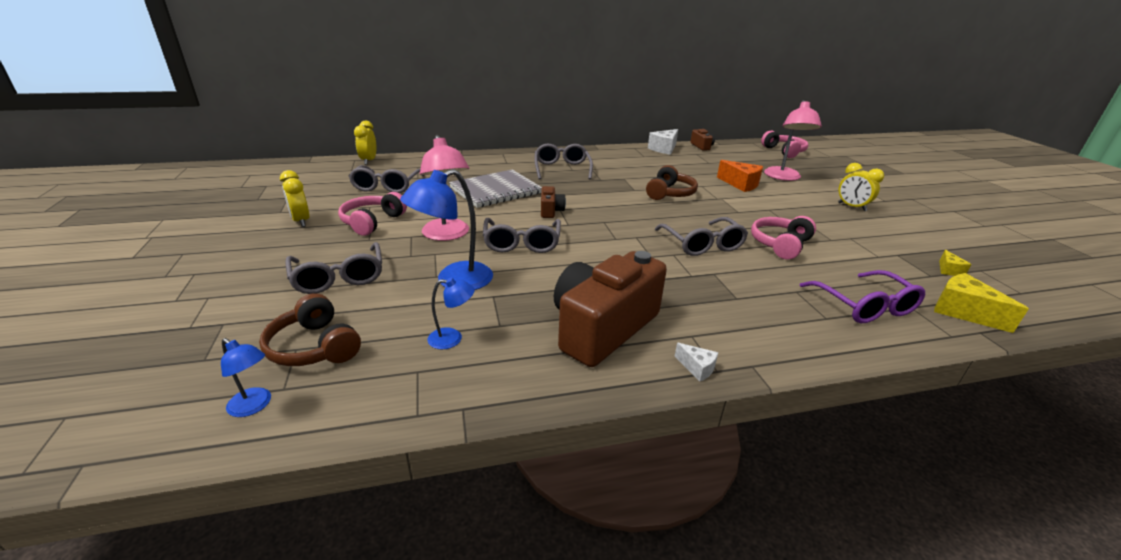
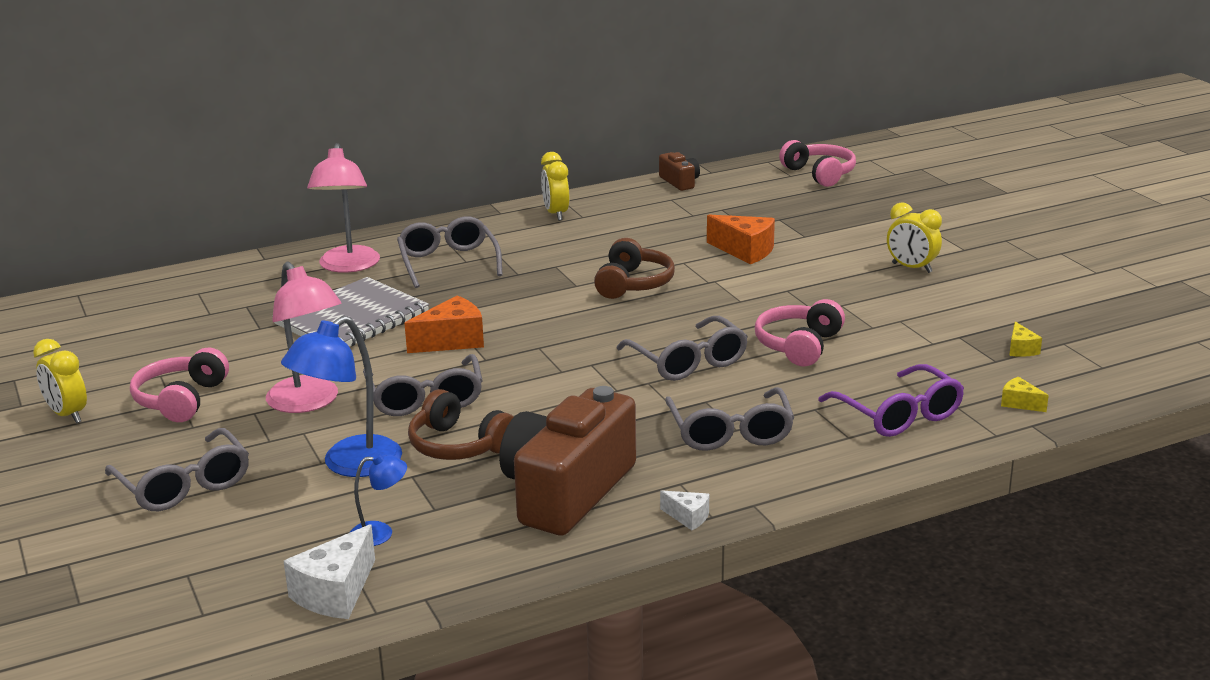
camera: 10 degrees left, 5 degrees down
(254, 406) = (181, 635): blue lamp -> none
(314, 347) = (209, 569): brown headphones -> brown headphones (458, 446)
(369, 161) = (105, 293): yellow clock -> yellow clock (556, 214)
(386, 186) = (166, 336): grey glasses -> grey glasses (730, 432)
(551, 211) = (452, 341): brown camera -> orange cheese
(664, 149) = (615, 197): white cheese -> white cheese (335, 593)
(783, 177) = (814, 227): pink lamp -> pink lamp (348, 266)
(963, 312) = (1019, 403): yellow cheese -> yellow cheese, size x0.53

